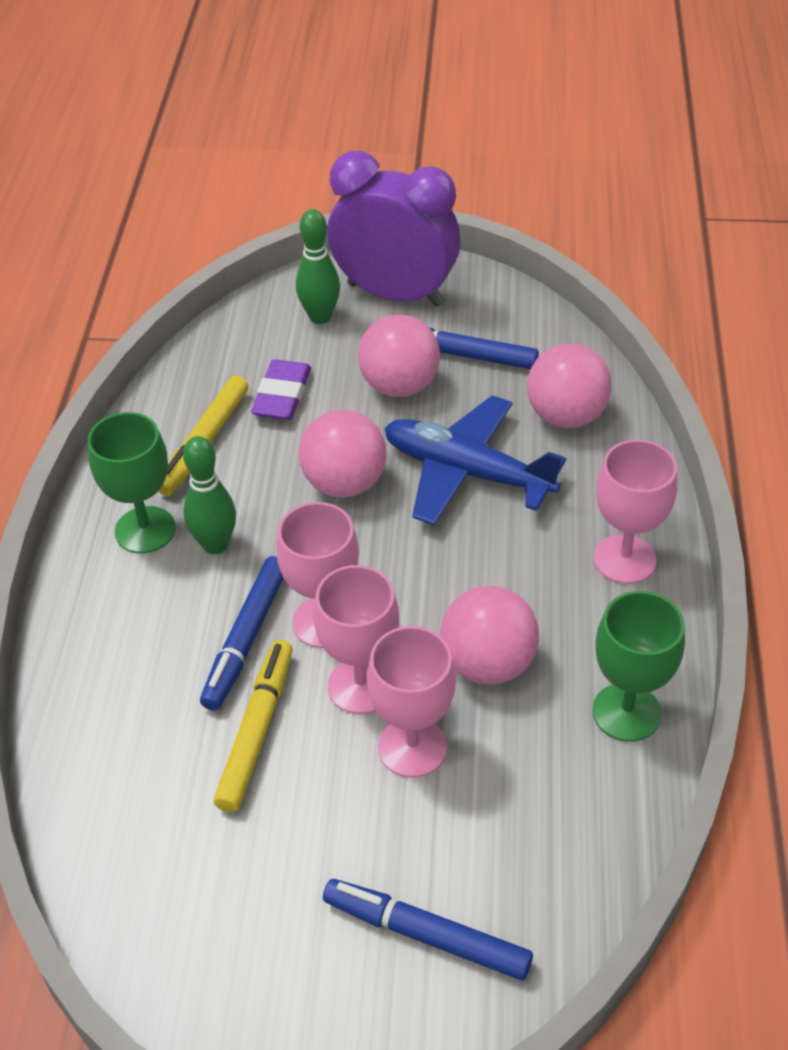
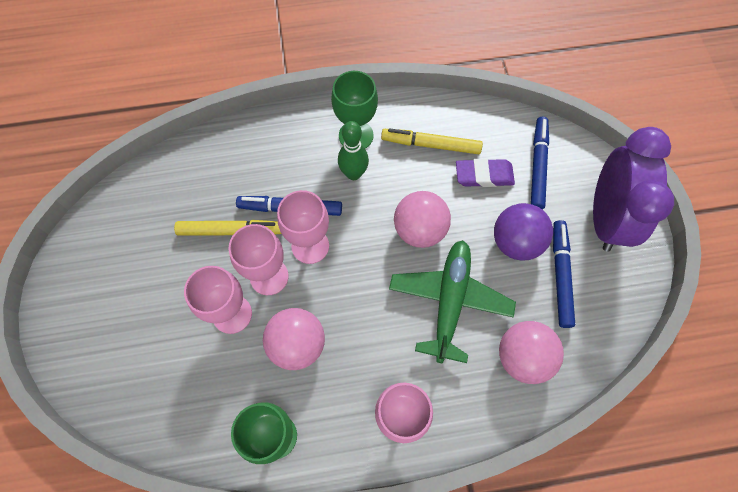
camera: 75 degrees right, 20 degrees up
(320, 317) = (564, 178): green bowling pin -> none
(399, 386) = (515, 242): pink ball -> purple ball
(426, 935) = (118, 346): blue marker -> blue marker (537, 166)
(467, 472) = (449, 301): blue plane -> green plane

